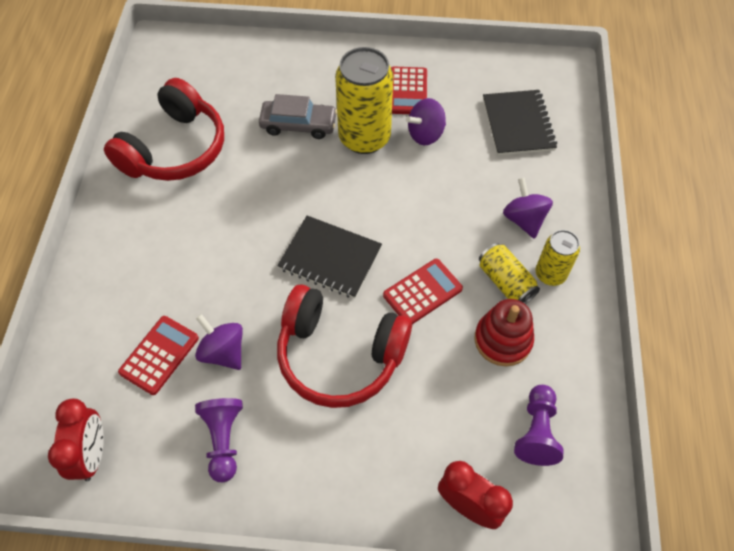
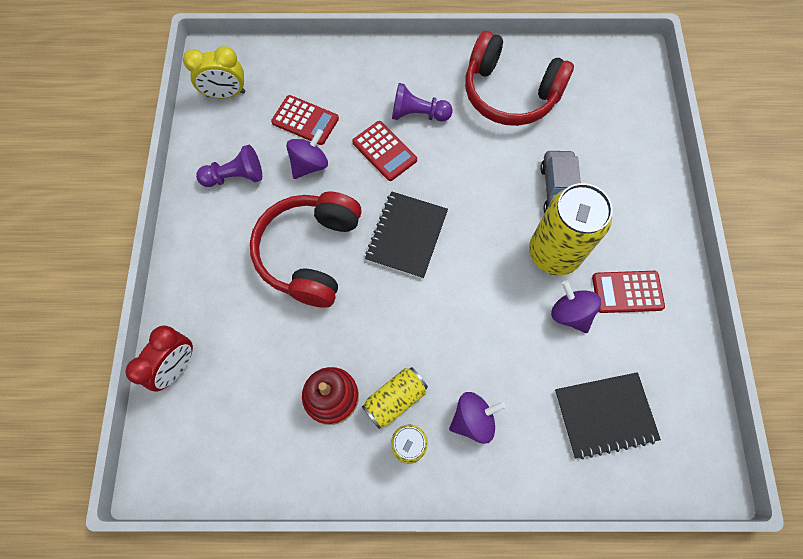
camera: 85 degrees right, 10 degrees up
(92, 454) = (226, 94): red clock -> yellow clock
(422, 292) = (377, 319): red calculator -> red calculator (384, 151)
(536, 431) = (240, 427): purple pawn -> purple pawn (418, 114)

